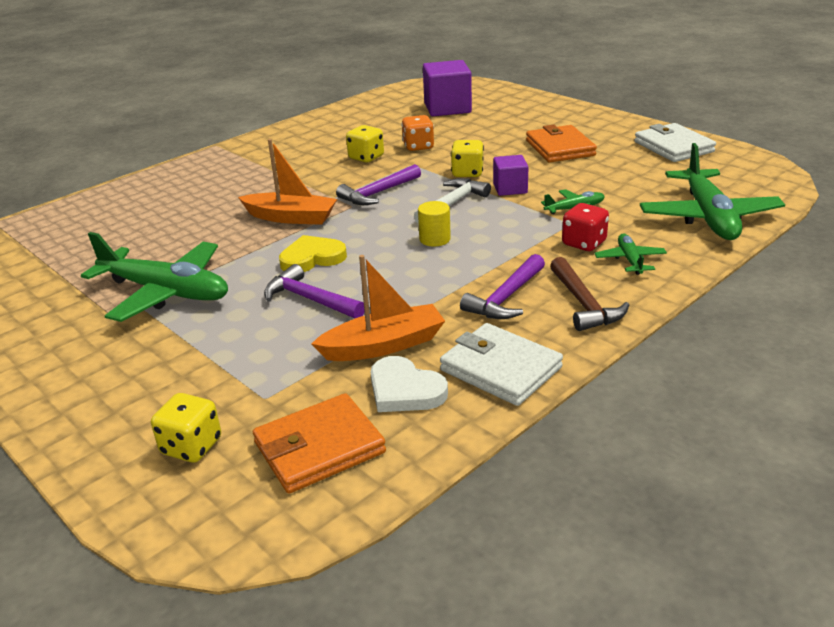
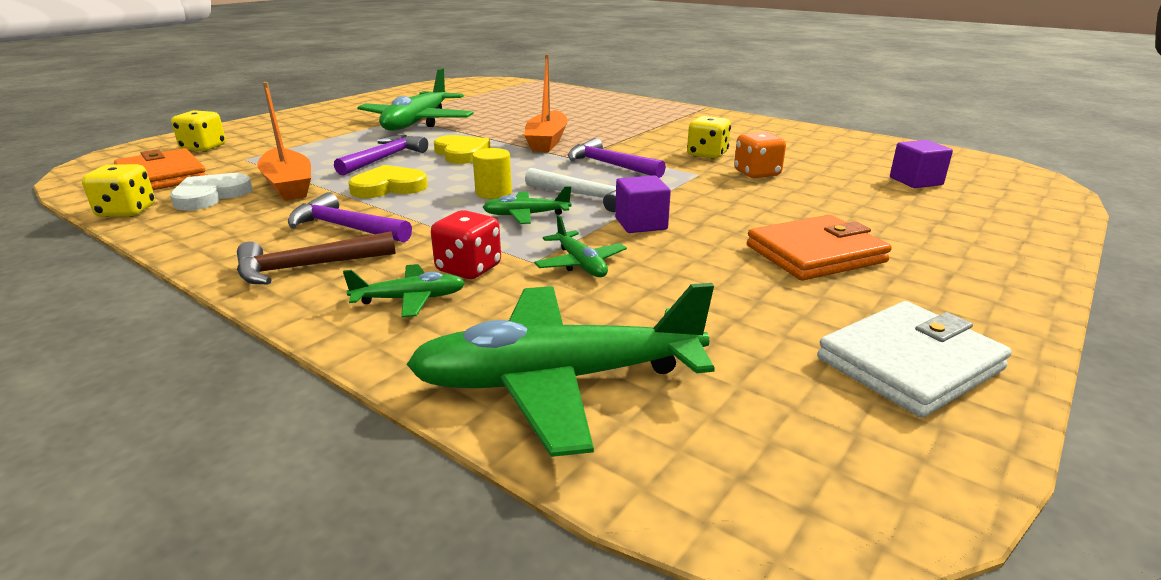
camera: 80 degrees right, 5 degrees down
(406, 288) = (389, 187): none -> yellow heart
(447, 108) = (916, 181): purple cube -> purple cube, size x0.58
(467, 173) = (684, 200): yellow dice -> yellow dice (127, 211)
(488, 226) = (526, 215): none -> green plane
(500, 369) = (209, 228): white wallet -> none

